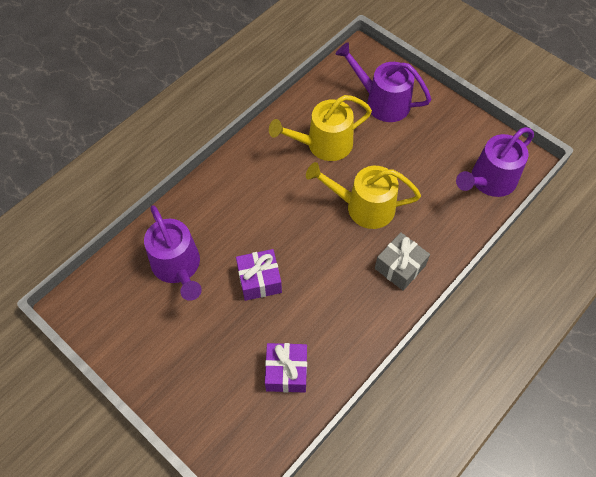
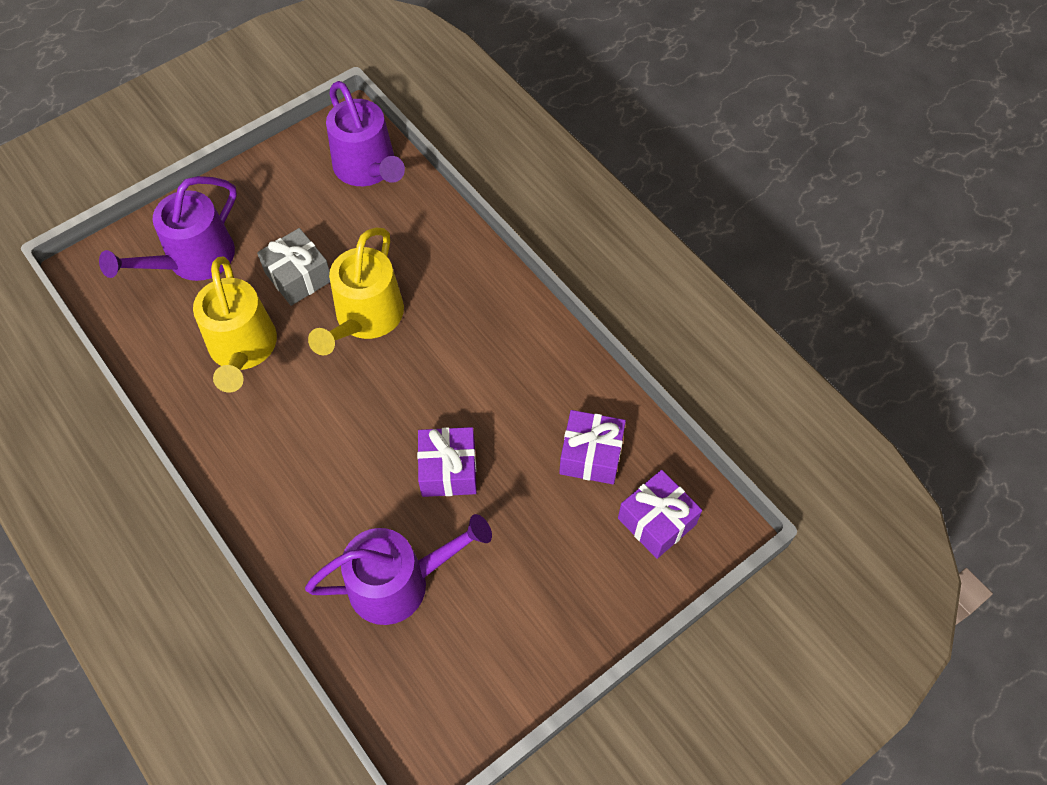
camera: 80 degrees left, 0 degrees up
(241, 426) = (656, 521): none -> purple gift
(400, 267) = (468, 295): grey gift -> grey gift (298, 277)

